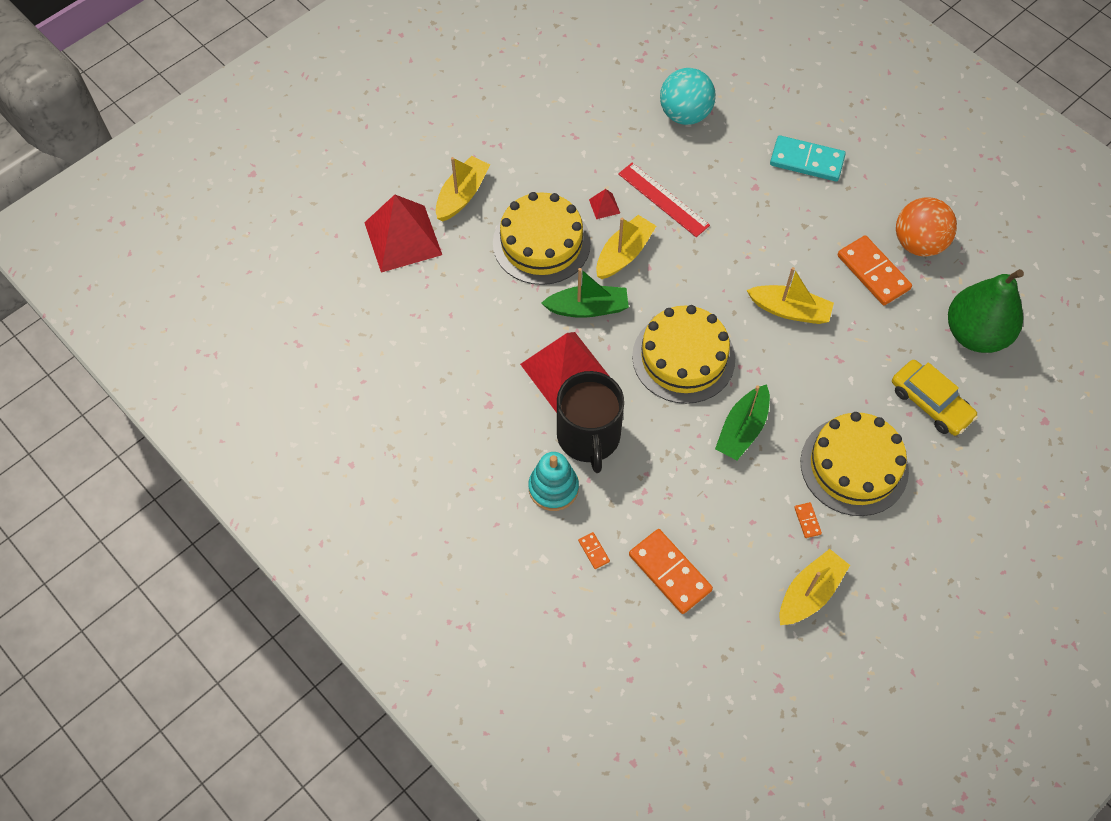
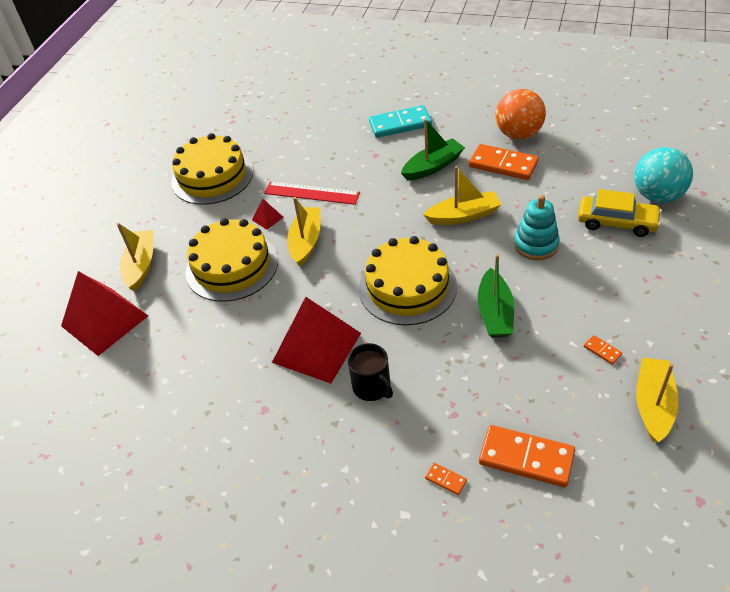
camera: 25 degrees left, 15 degrees down
(553, 488) = (370, 446): turquoise stacking toy -> turquoise stacking toy (536, 245)
(588, 308) = (302, 292): green boat -> green boat (433, 166)
(588, 436) = (372, 387): black mug -> black mug, size x0.59
(685, 114) = (289, 137): turquoise ball -> turquoise ball (657, 195)
(854, 466) = (601, 292): yellow cake -> yellow cake (212, 176)
(975, 334) = (606, 166): green pear -> none

